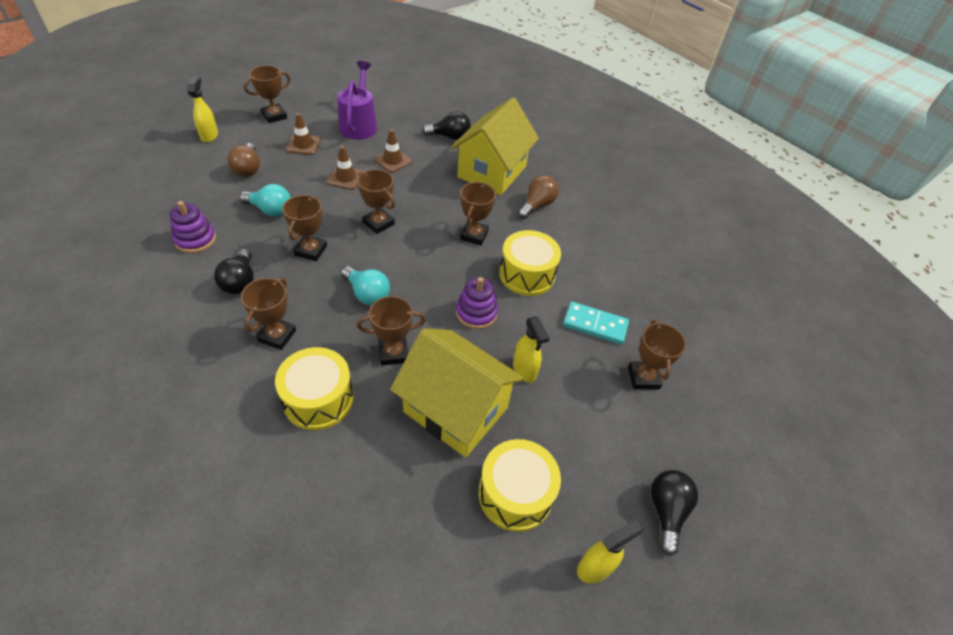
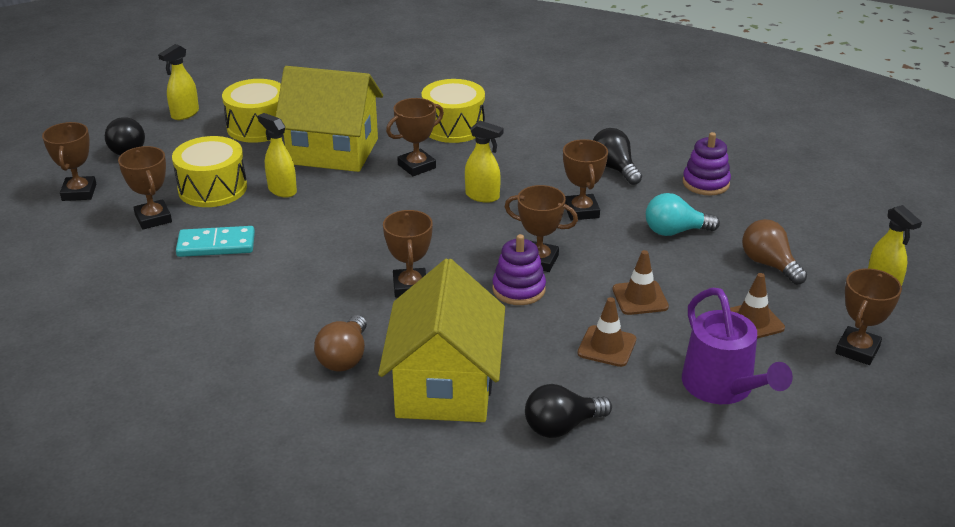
camera: 160 degrees right, 15 degrees down
(277, 336) = (531, 147): brown trophy -> brown trophy (79, 192)
(367, 294) = (482, 196): turquoise light bulb -> yellow spray bottle
(476, 313) = (356, 216): purple stacking toy -> purple stacking toy (518, 289)
(527, 274) = (317, 267): yellow drum -> yellow drum (212, 188)

